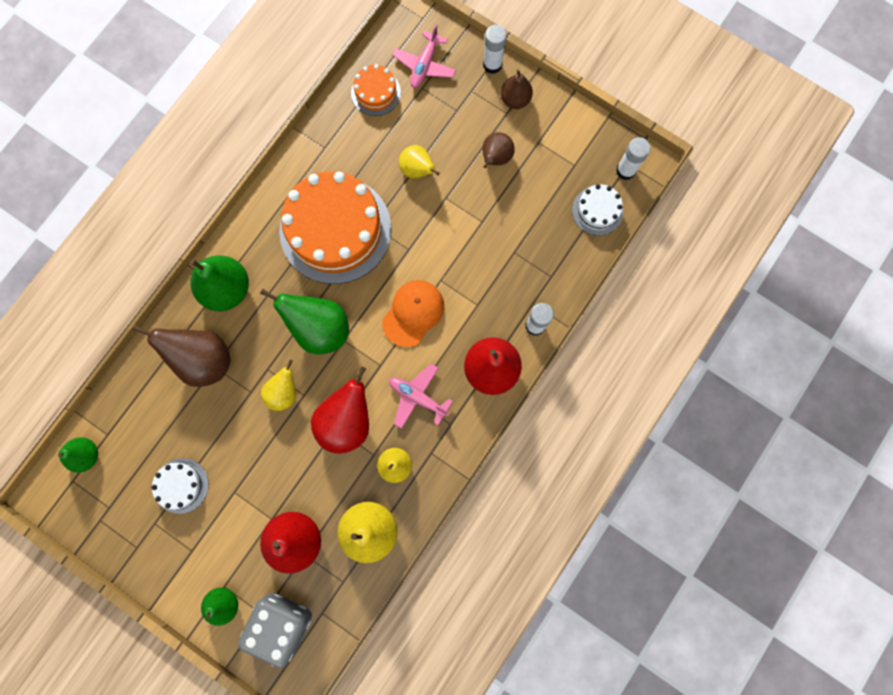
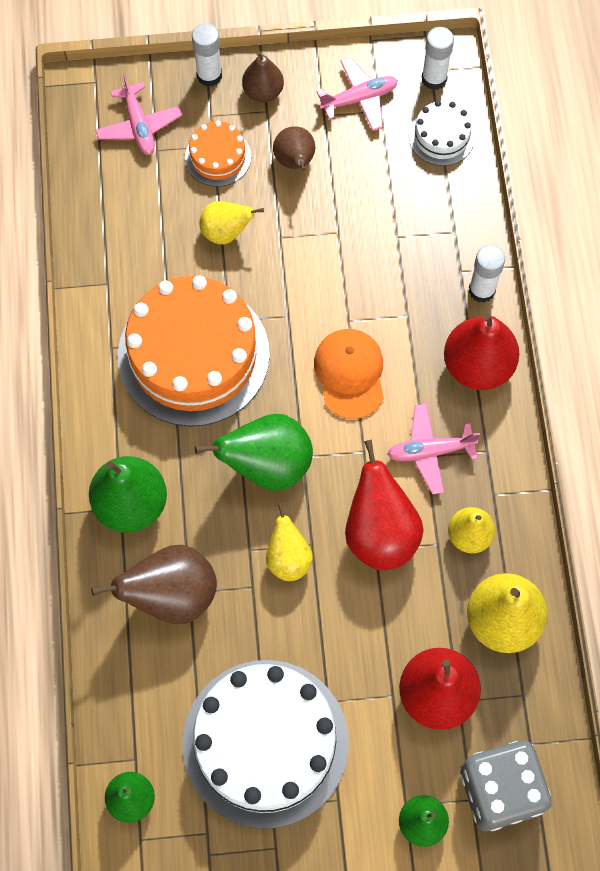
camera: 40 degrees left, 10 degrees down
(181, 485) = (265, 743): white cake -> white cake, size x2.18
(376, 92) = (112, 189): orange cake -> orange cake (218, 157)
(568, 148) = (359, 99): none -> pink plane

